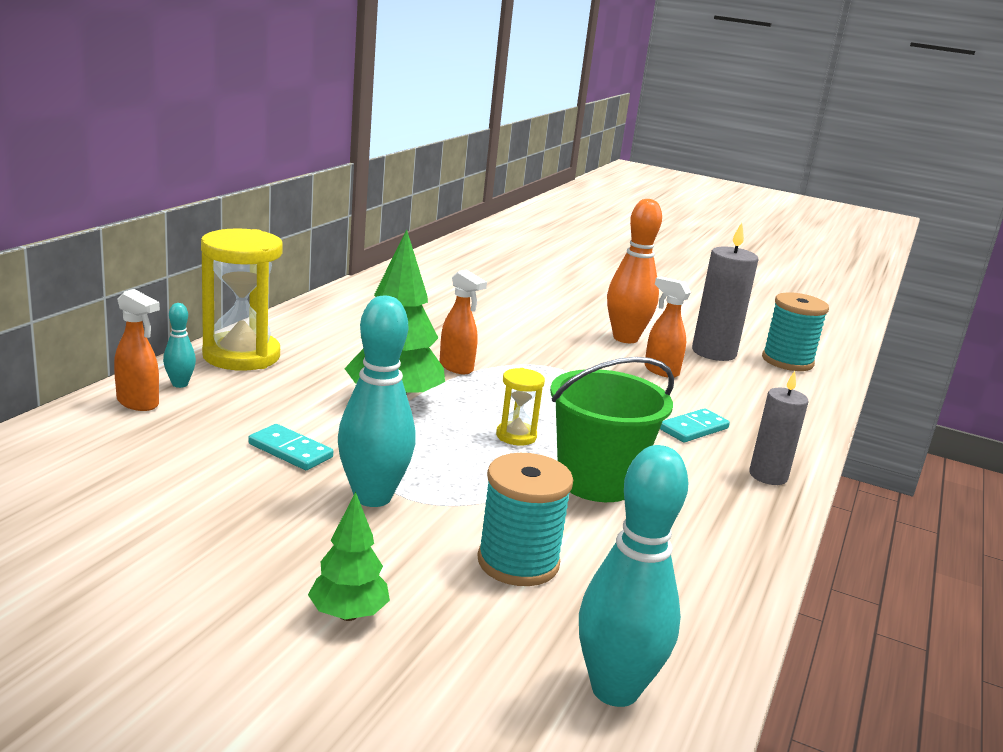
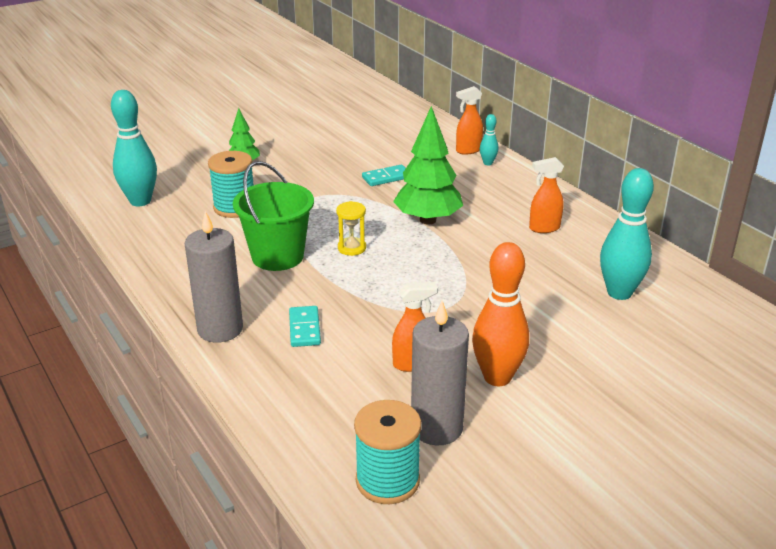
camera: 125 degrees right, 10 degrees up
(241, 356) = (524, 186): yellow hourglass -> none
(372, 497) = (323, 188): turquoise bowling pin -> turquoise bowling pin (619, 293)
(456, 367) = (470, 258): orange spray bottle -> orange spray bottle (544, 228)
(768, 476) = (220, 329): grey candle -> grey candle, size x1.52

